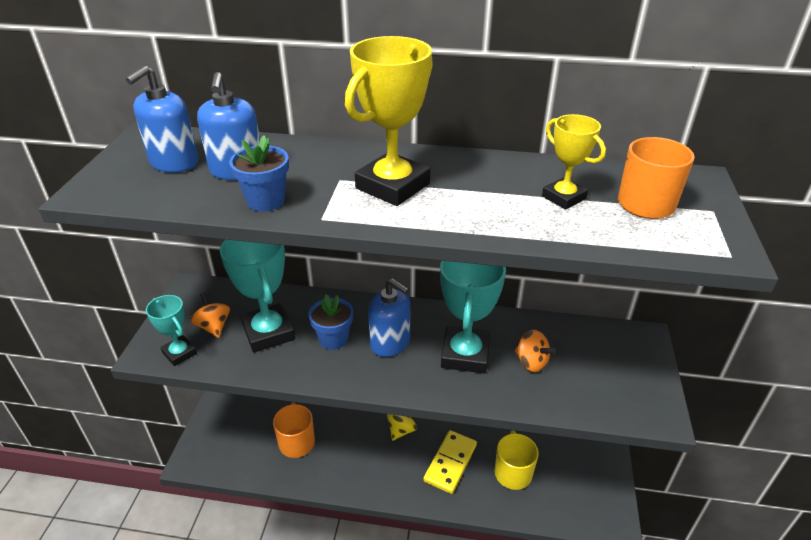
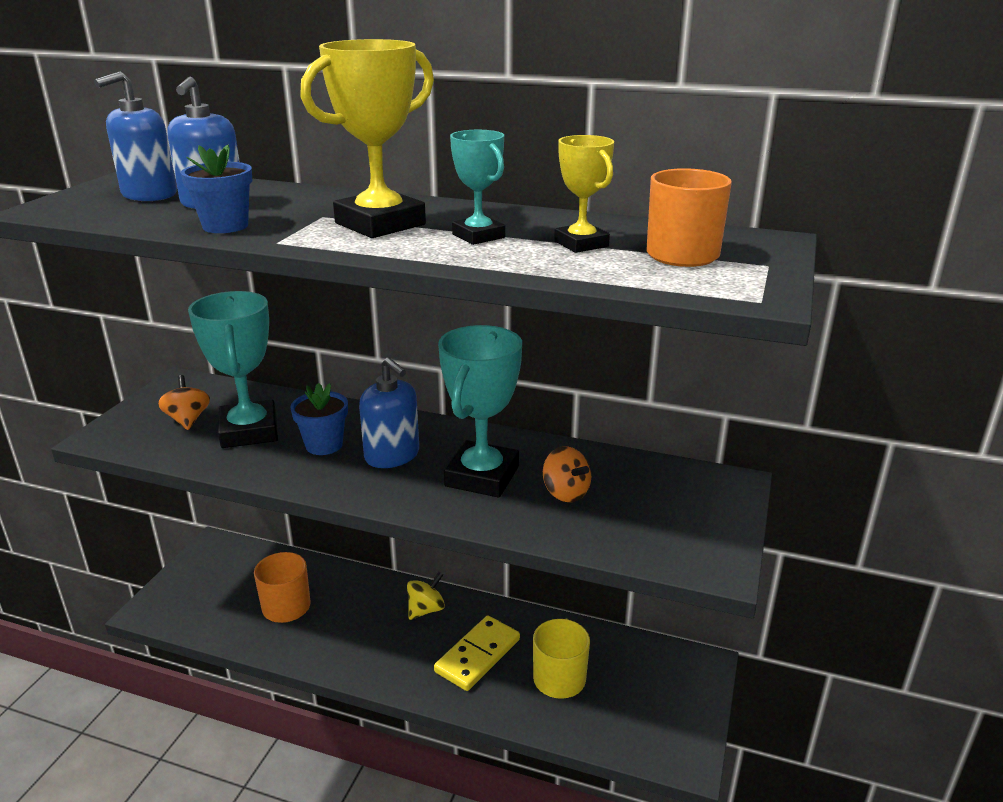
camera: 10 degrees right, 10 degrees down
(179, 353) = (136, 440): turquoise trophy -> turquoise trophy (478, 236)

